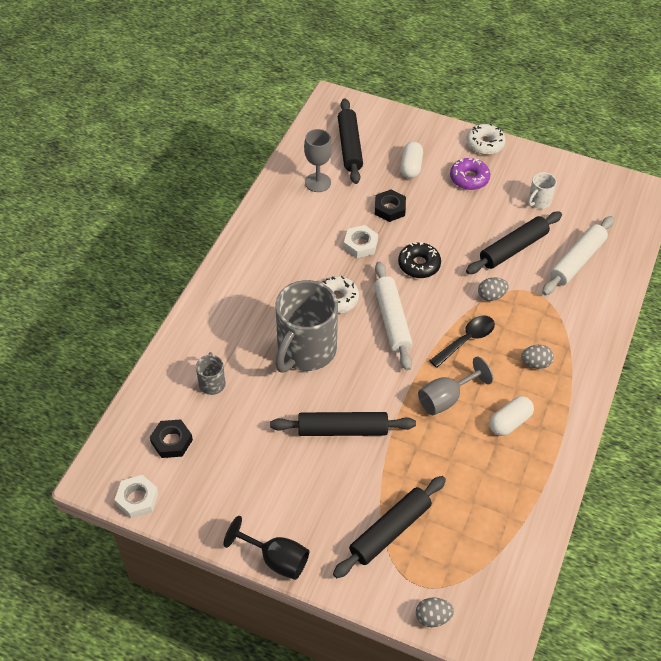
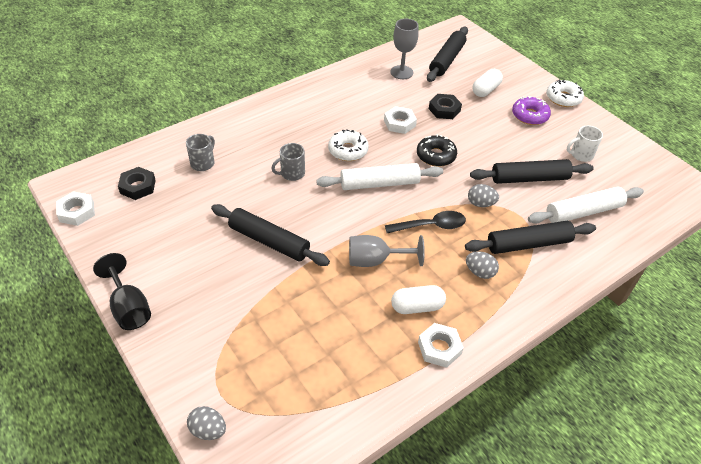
camera: 30 degrees right, 5 degrees down
(305, 350) = (292, 173): grey mug -> grey mug, size x0.44
(390, 531) = (237, 337): black rolling pin -> black rolling pin (528, 244)
(392, 320) = (379, 184): white rolling pin -> white rolling pin turned 60 degrees clockwise
(551, 448) = (439, 348): none -> white nut

